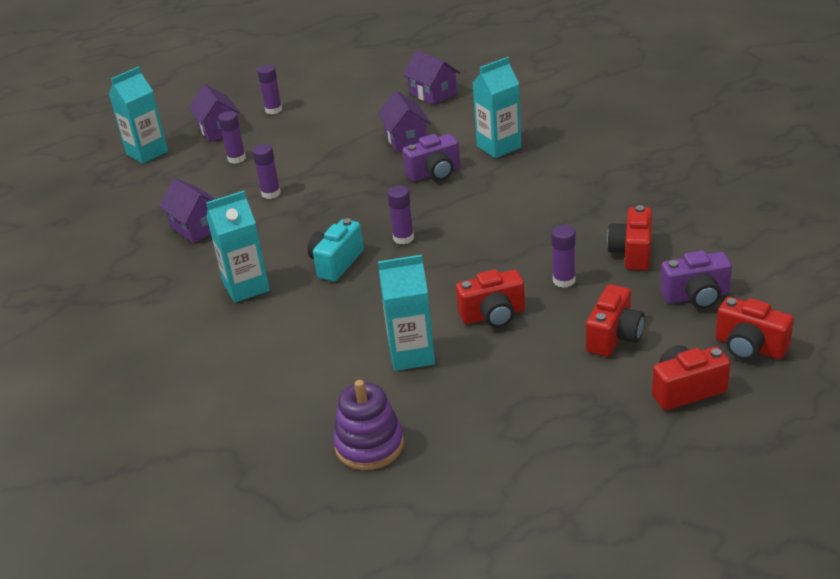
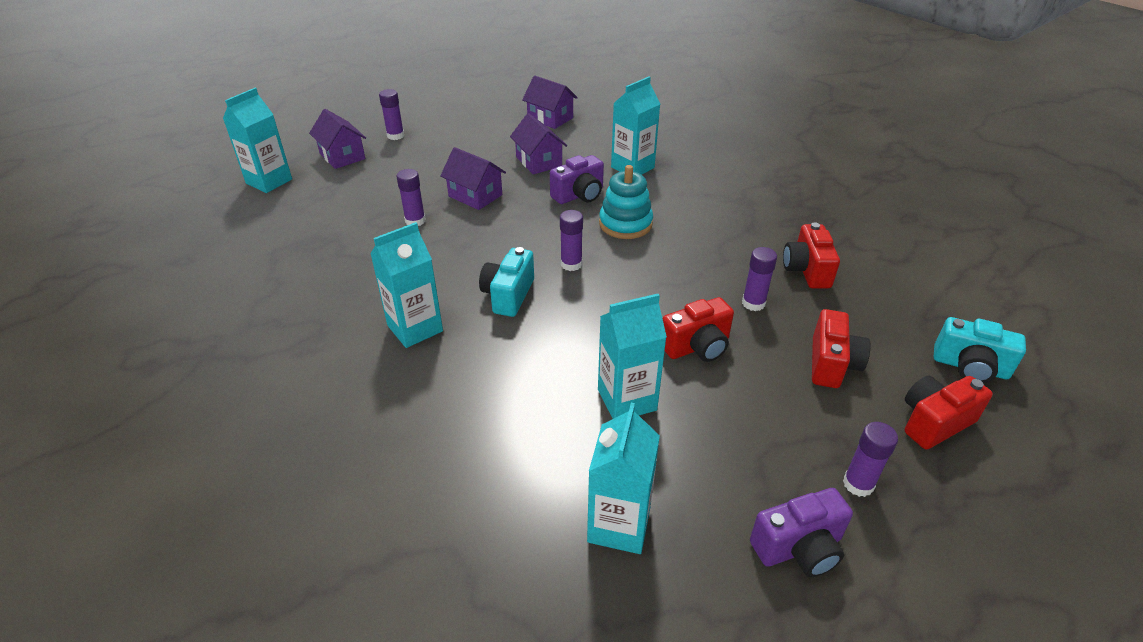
camera: 15 degrees left, 5 degrees up
(197, 227) = (342, 261): purple house -> purple house (475, 195)
(236, 158) = (369, 185): purple glue stick -> purple glue stick (858, 484)
(369, 445) = (619, 525): purple stacking toy -> turquoise carton
(469, 202) = (625, 224): none -> turquoise stacking toy
(696, 296) = (890, 314): purple camera -> purple camera (799, 548)
(749, 347) = (970, 367): red camera -> turquoise camera

